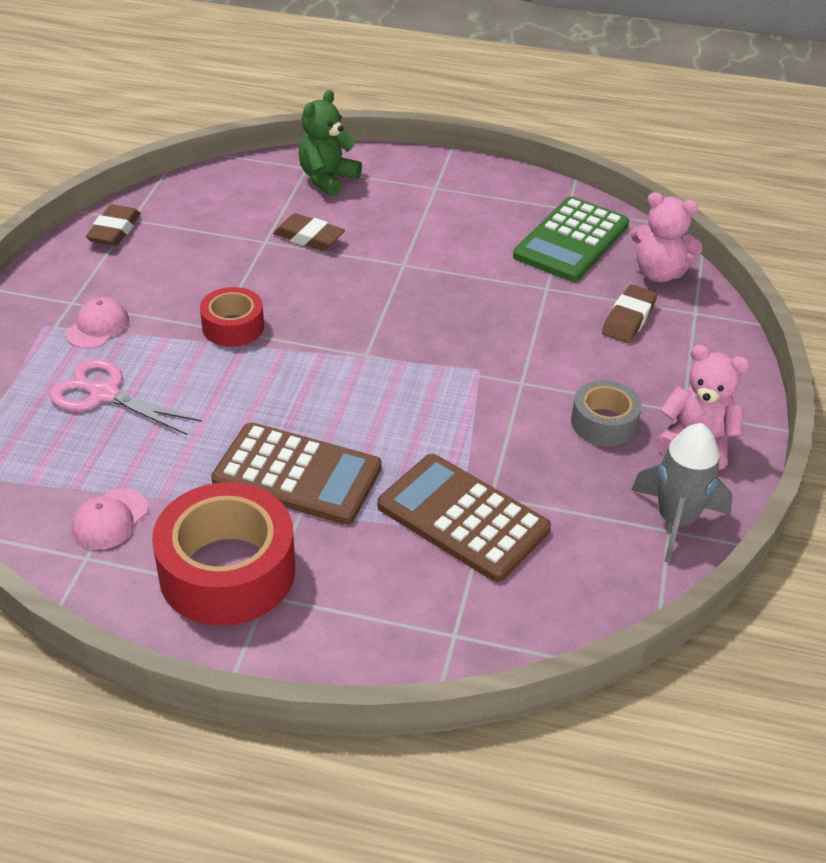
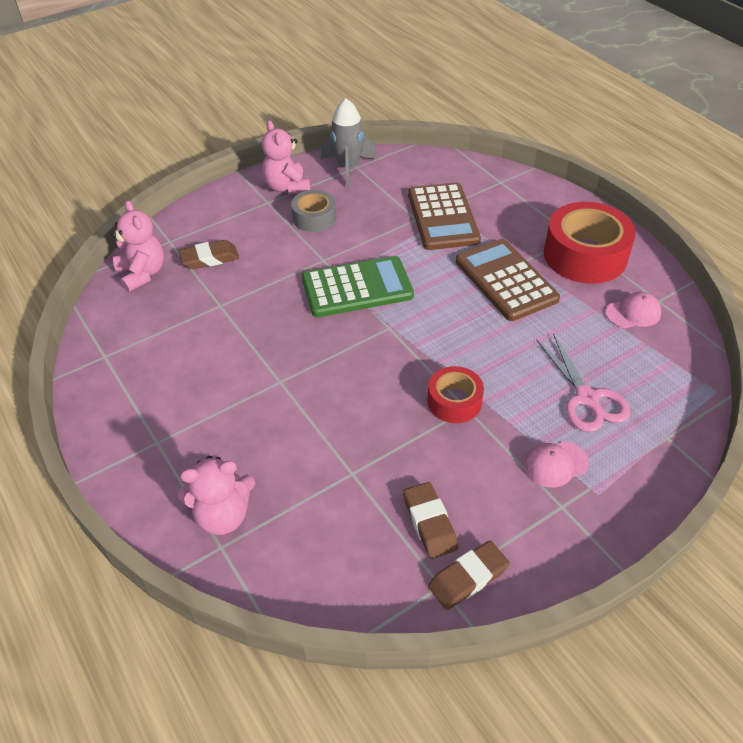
camera: 135 degrees left, 5 degrees up
(309, 237) = (315, 453): brown eraser -> brown eraser (429, 523)
(327, 179) = (223, 515): green teddy bear -> pink teddy bear
(571, 241) = (149, 328): green calculator -> green calculator (357, 287)

